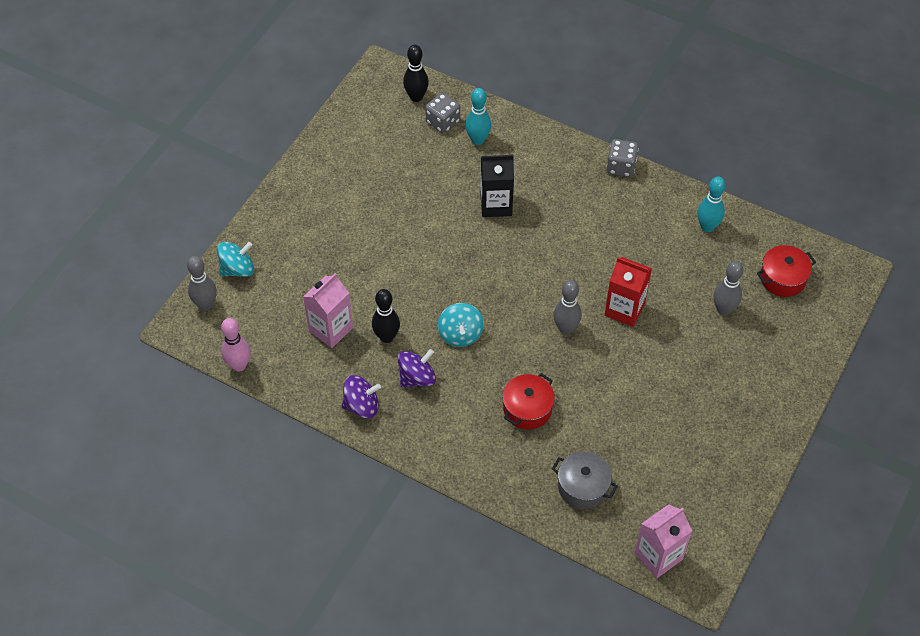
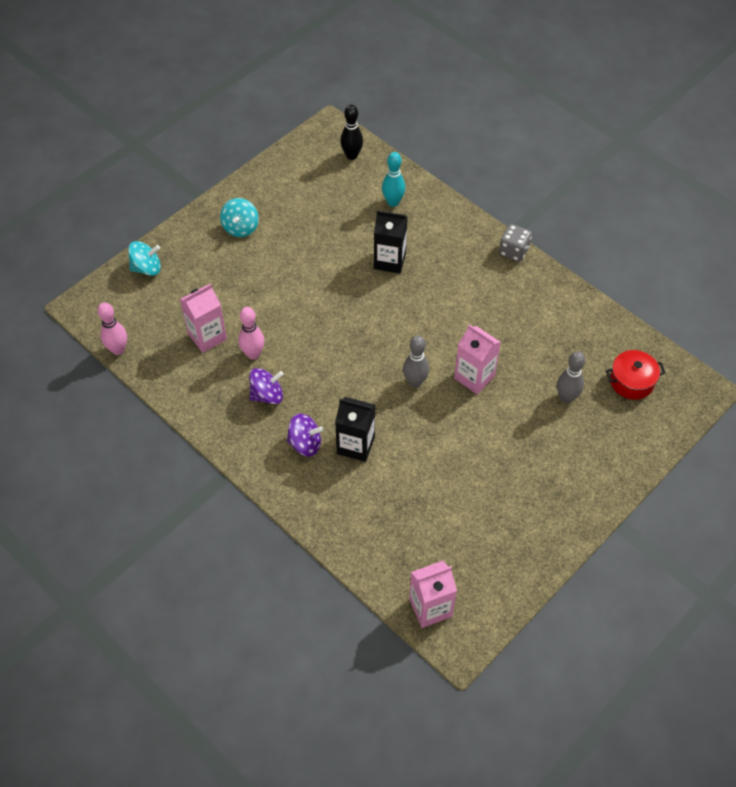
camera: 15 degrees right, 0 degrees up
(206, 305) = (109, 292): grey bowling pin -> none
(361, 406) = (210, 408): purple spinning top -> purple spinning top (305, 443)
(386, 337) = (253, 354): black bowling pin -> pink bowling pin
(443, 122) = (367, 181): grey dice -> none
(460, 334) = (319, 366): turquoise spinning top -> turquoise spinning top (240, 227)
(527, 409) = (355, 445): red pot -> black carton
(583, 487) = (382, 527): grey pot -> none
(624, 309) = (474, 377): red carton -> pink carton
(707, 227) = (575, 320): turquoise bowling pin -> none

